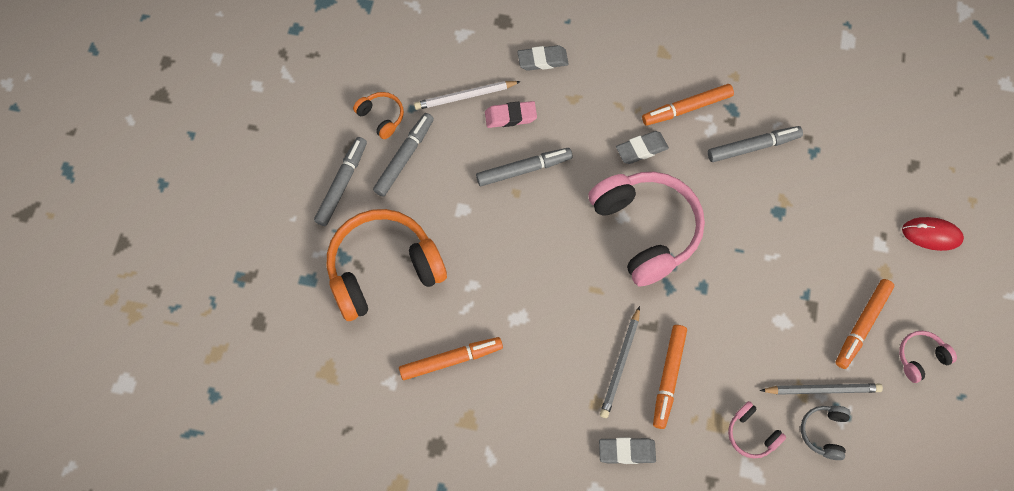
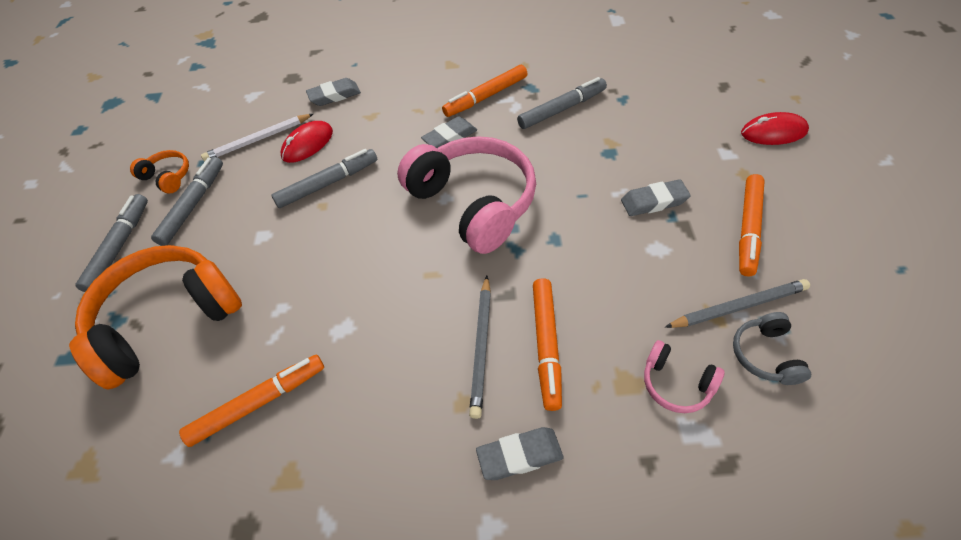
camera: 10 degrees left, 15 degrees down
(510, 116) = (308, 144): pink eraser -> red mouse
(797, 275) = (654, 201): none -> grey eraser
(920, 358) = (831, 242): pink headphones -> none

